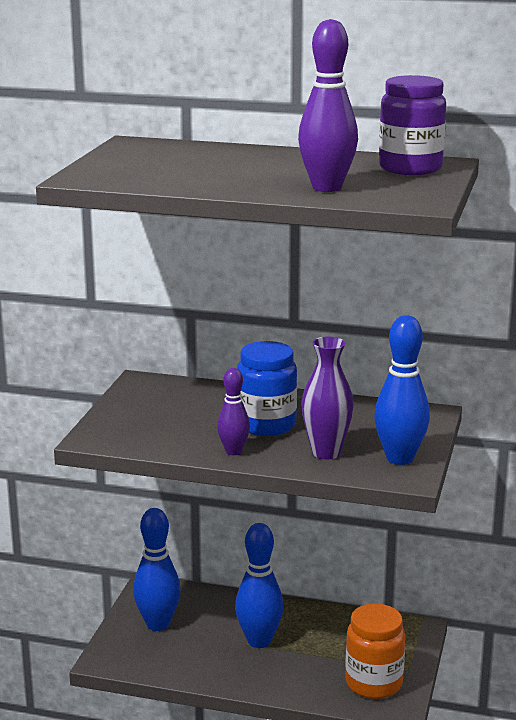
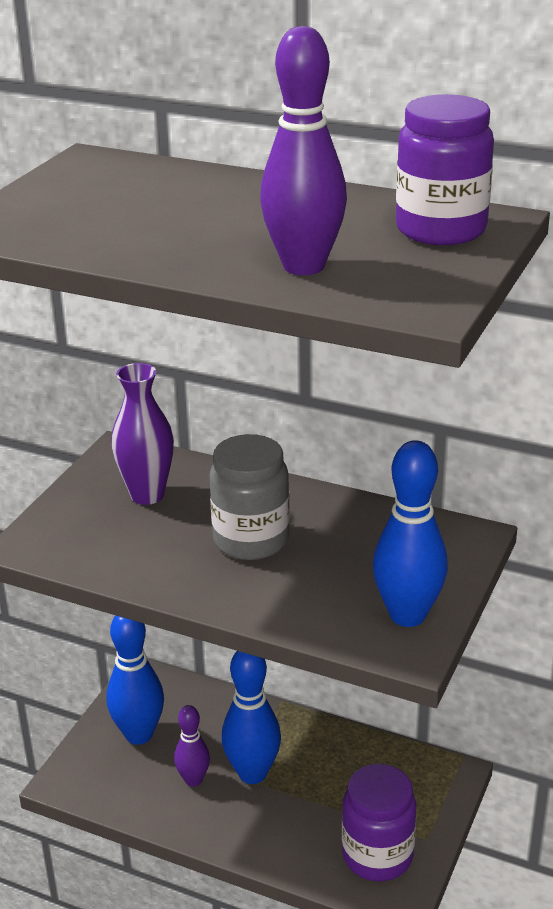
camera: 10 degrees right, 10 degrees up
(233, 451) = (194, 583): purple bowling pin -> purple bowling pin (193, 780)
(266, 425) = (251, 540): blue jar -> grey jar
(326, 452) = (313, 596): purple vase -> purple vase (147, 495)
(373, 683) = (377, 855): orange jar -> purple jar

